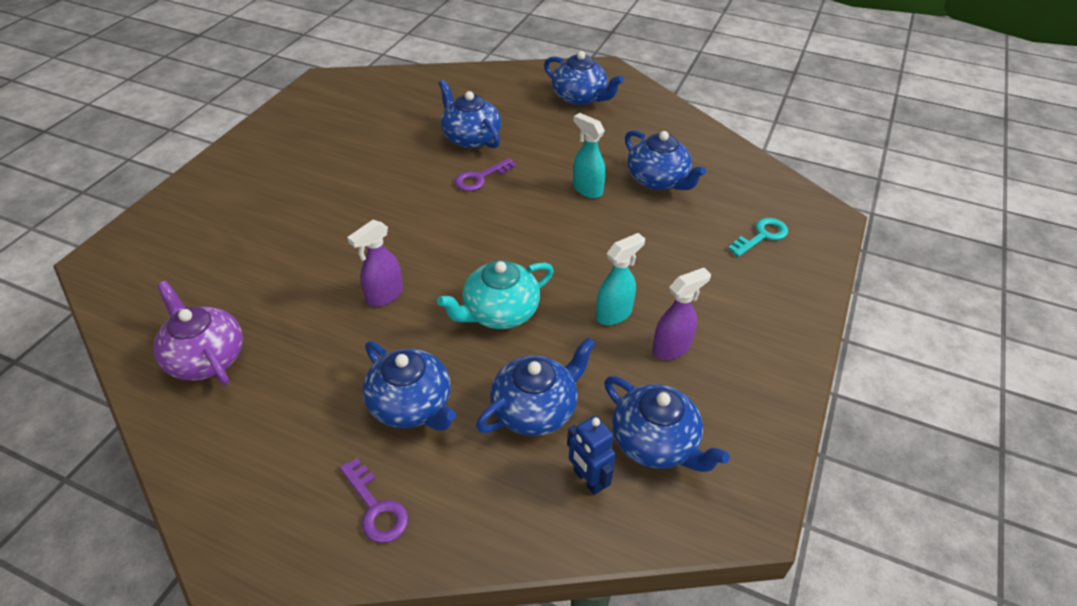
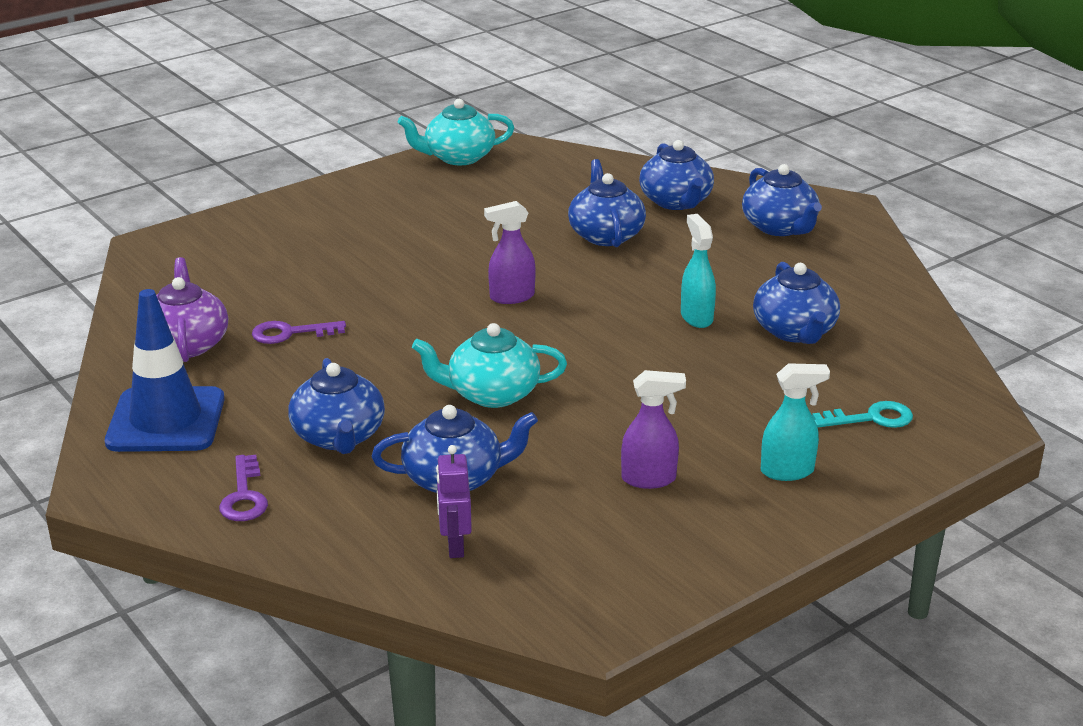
camera: 30 degrees right, 15 degrees down
(244, 452) = (166, 420): none -> blue traffic cone
(310, 100) = (458, 157): none -> turquoise teapot
(384, 295) = (387, 346): purple spray bottle -> purple spray bottle (511, 297)
(480, 178) = (581, 274): purple key -> purple key (290, 333)
(587, 480) = (455, 546): blue robot -> purple robot
(614, 314) = (614, 432): turquoise spray bottle -> turquoise spray bottle (788, 471)
(655, 443) = (552, 544): blue teapot -> blue teapot (676, 202)

